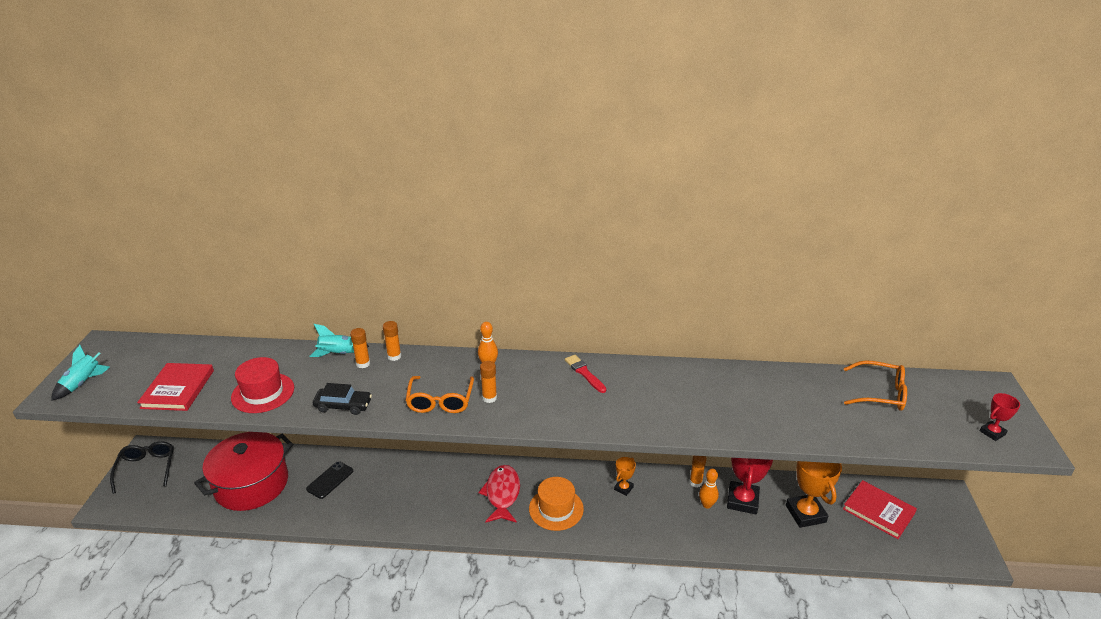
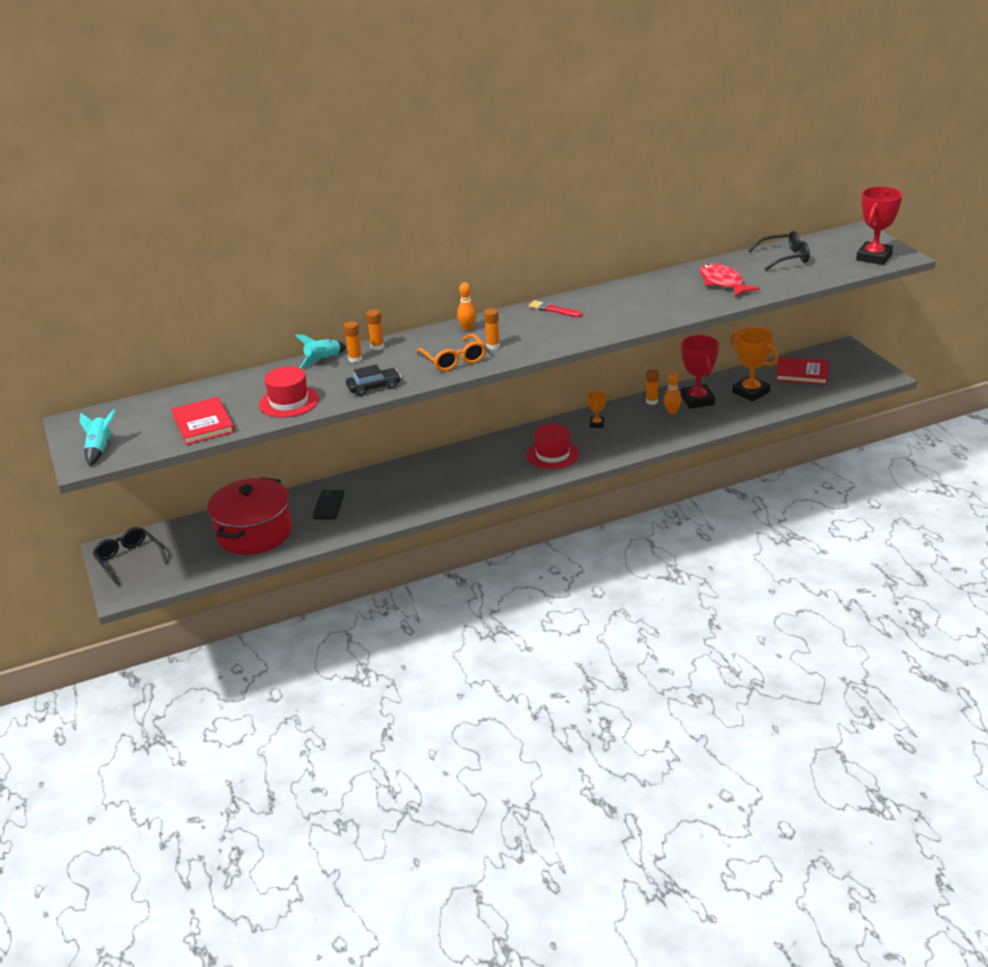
camera: 25 degrees left, 0 degrees up
(502, 494) = (497, 461): red fish -> red fish (723, 283)
(556, 509) = (552, 454): orange hat -> red hat
(880, 393) = (784, 258): orange glasses -> black glasses
(992, 433) = (874, 257): red trophy -> red trophy, size x1.99

